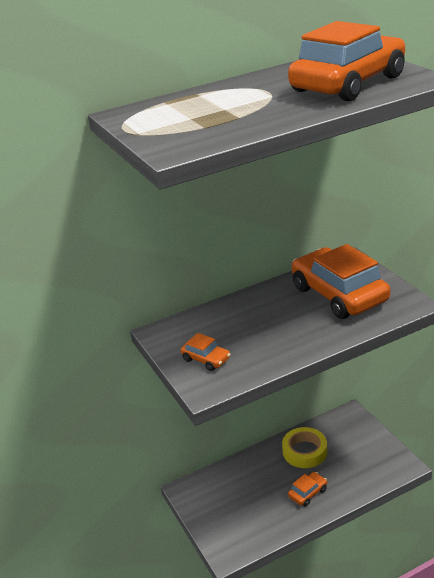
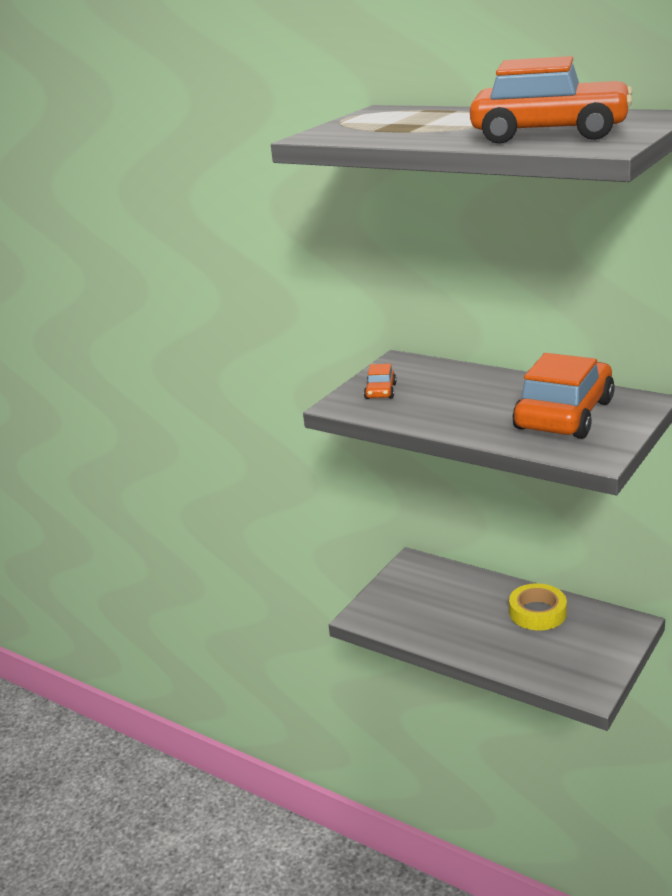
camera: 60 degrees right, 5 degrees down
(308, 493) = (480, 636): orange car -> none

